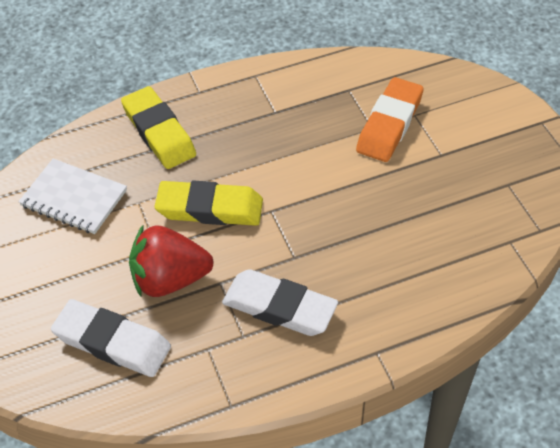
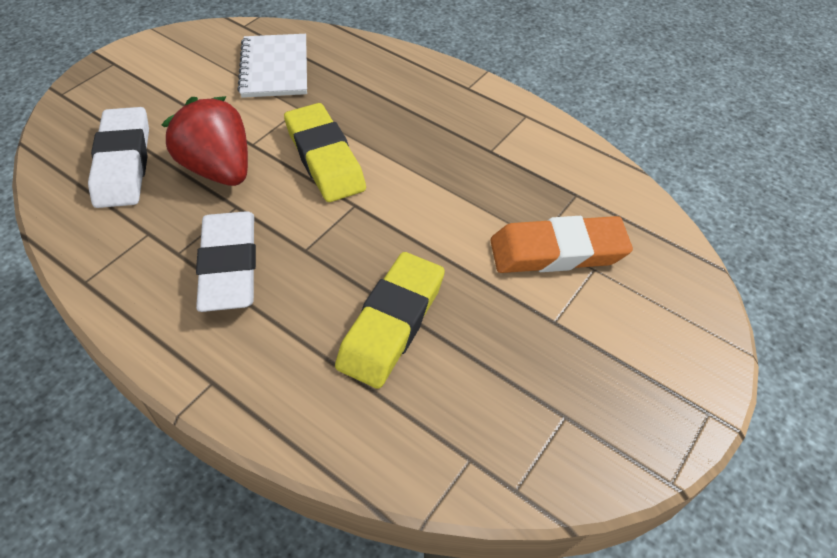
camera: 55 degrees right, 0 degrees up
(159, 132) = (393, 84): yellow eraser -> yellow eraser (391, 323)

